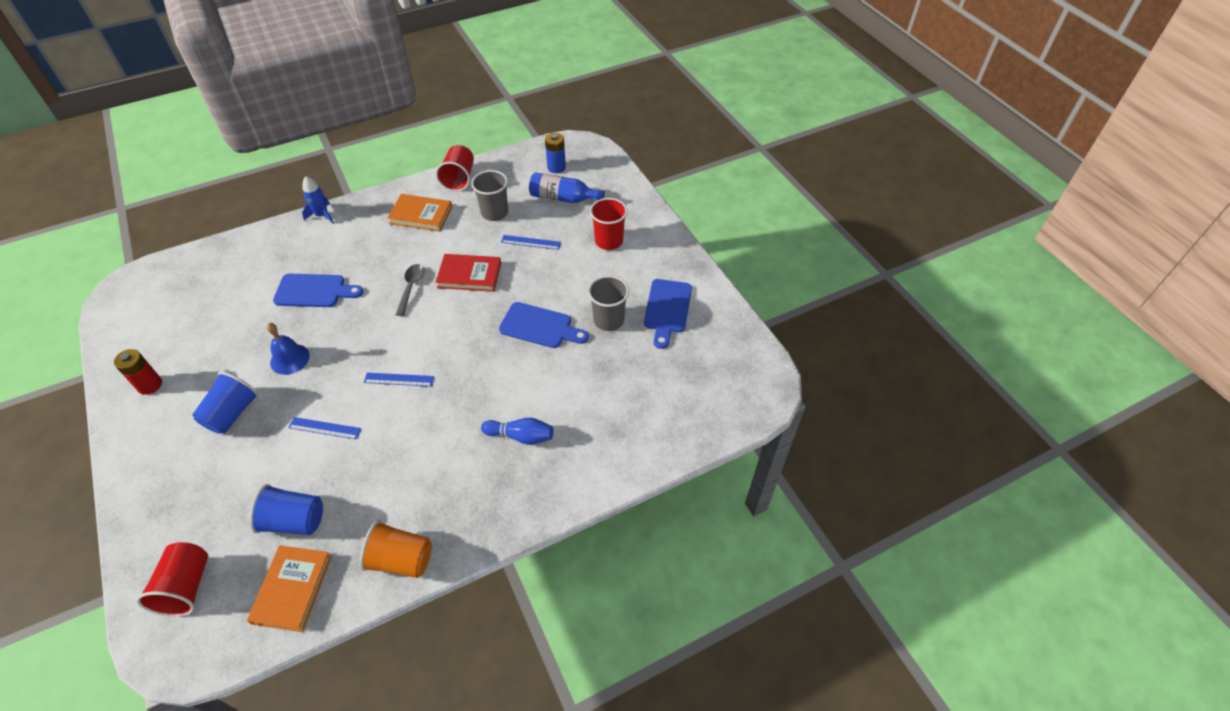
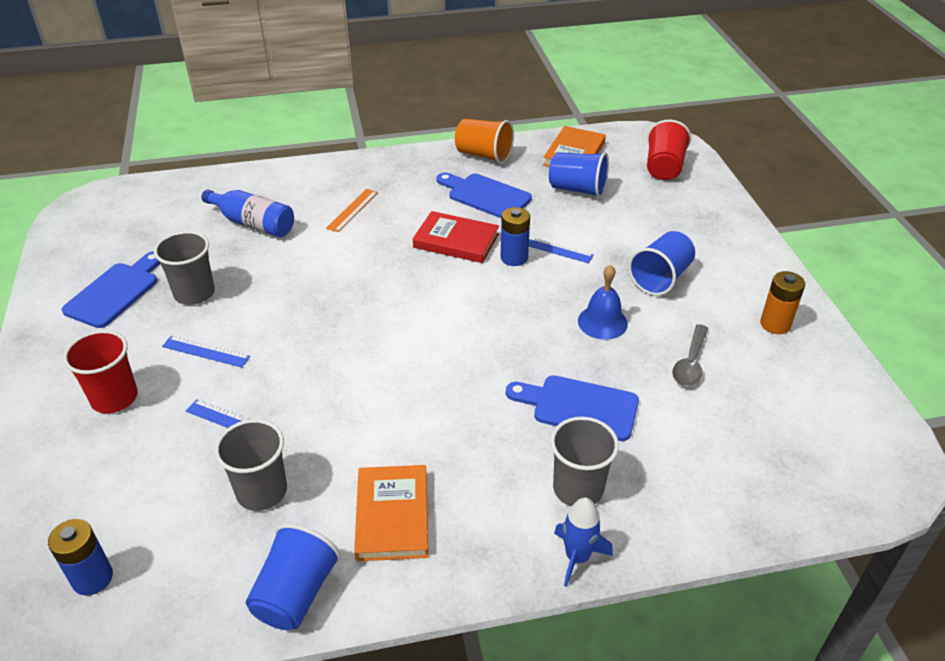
camera: 165 degrees left, 10 degrees down
(150, 385) = (775, 324): red battery -> orange battery
(319, 245) = (578, 489): none -> grey cup
(361, 409) = (514, 258): none -> blue battery
(399, 379) = (468, 277): blue ruler -> blue ruler (205, 351)
(411, 288) = (434, 384): grey spoon -> grey spoon (690, 363)
(421, 215) = (392, 516): orange book -> orange book turned 60 degrees clockwise
(459, 178) = (295, 594): red cup -> blue cup
(469, 275) = (345, 386): red book -> red book (456, 241)
(521, 436) = (352, 210): blue bowling pin -> orange ruler
(540, 326) = (281, 302): blue cutting board -> blue cutting board (485, 195)
(563, 198) = (128, 497): blue bottle -> blue bottle (253, 223)

